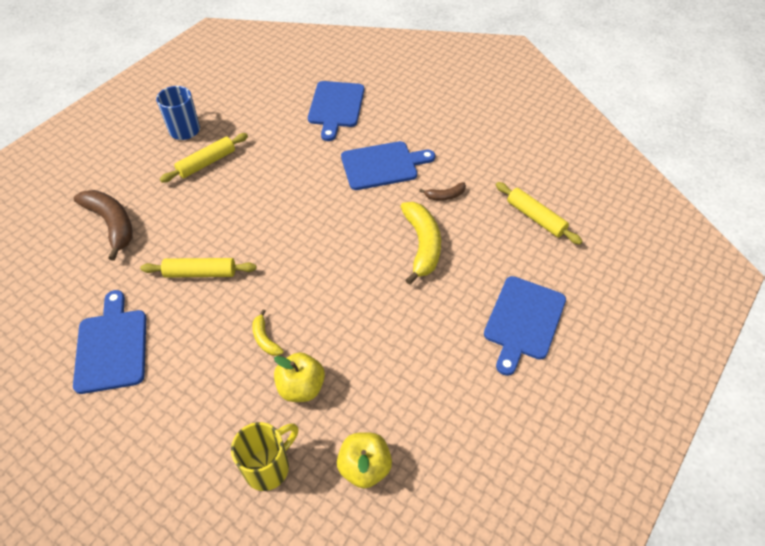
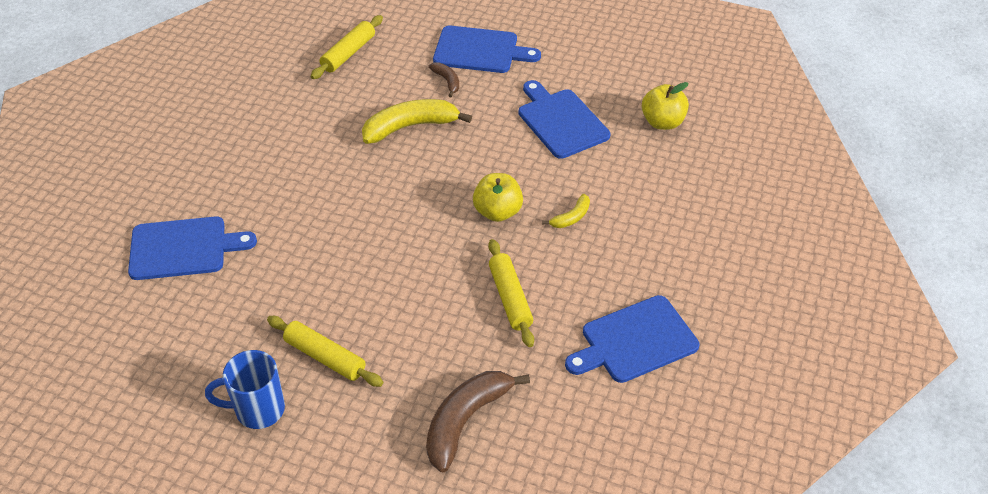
camera: 105 degrees left, 5 degrees down
(268, 467) = (693, 179): yellow mug -> none
(301, 387) = (611, 177): yellow apple -> yellow apple (497, 212)
(383, 165) = (293, 179): blue cutting board -> blue cutting board (561, 121)
(445, 196) = (332, 120): brown banana -> brown banana (447, 81)

